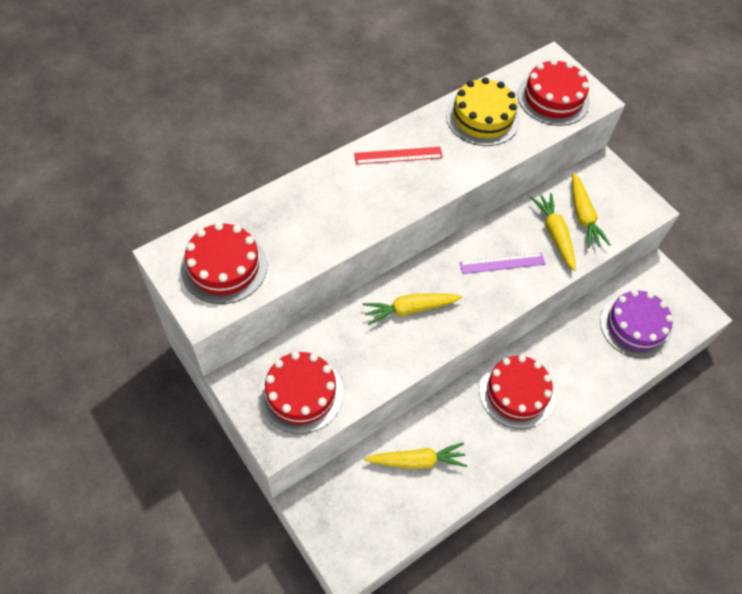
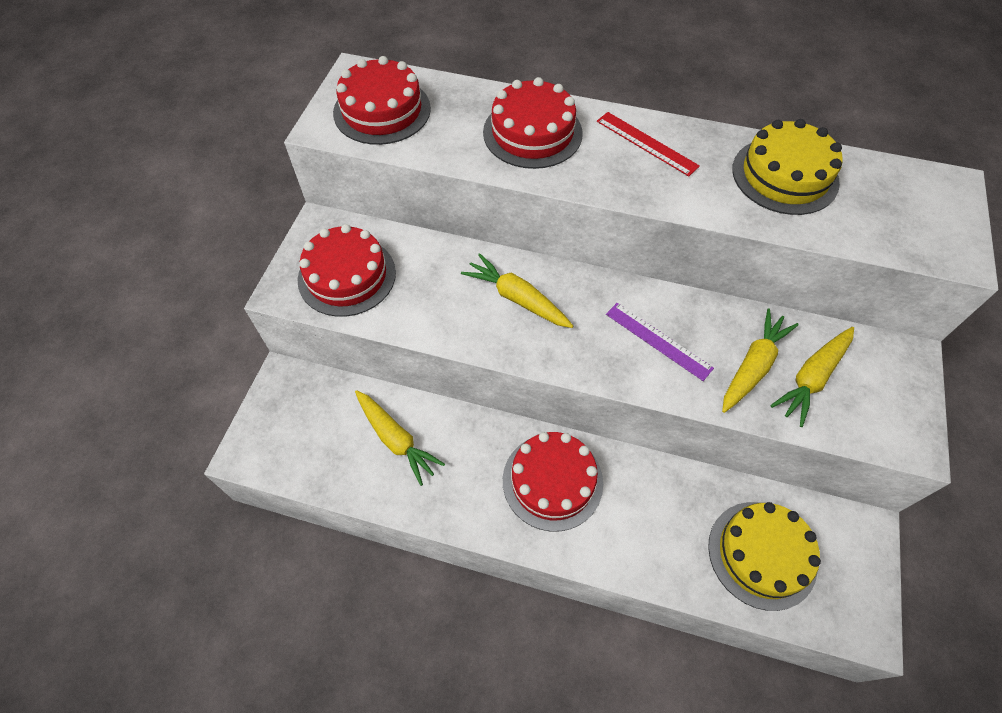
camera: 55 degrees right, 0 degrees up
(553, 98) = (900, 217): red cake -> red cake (532, 133)
(635, 326) = (762, 554): purple cake -> yellow cake

